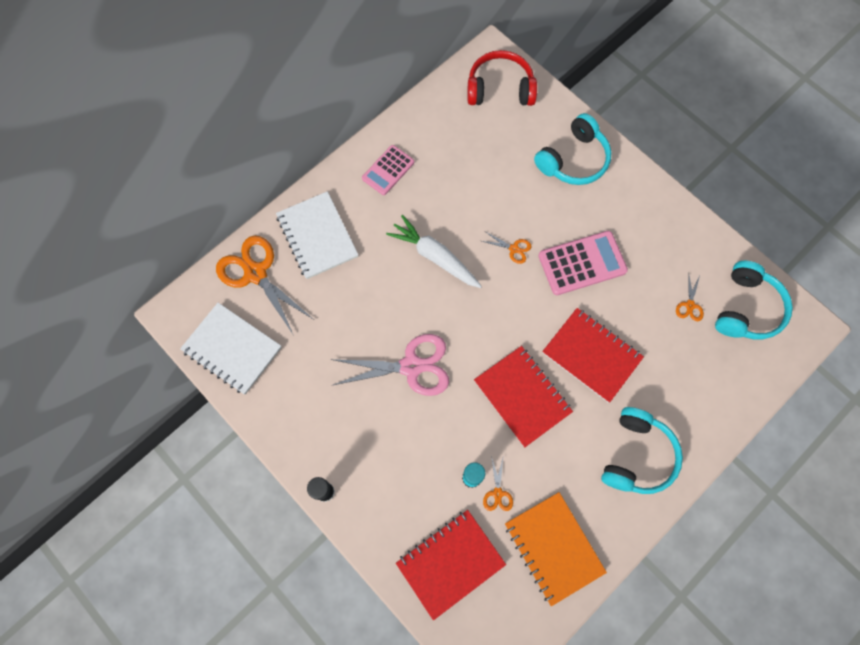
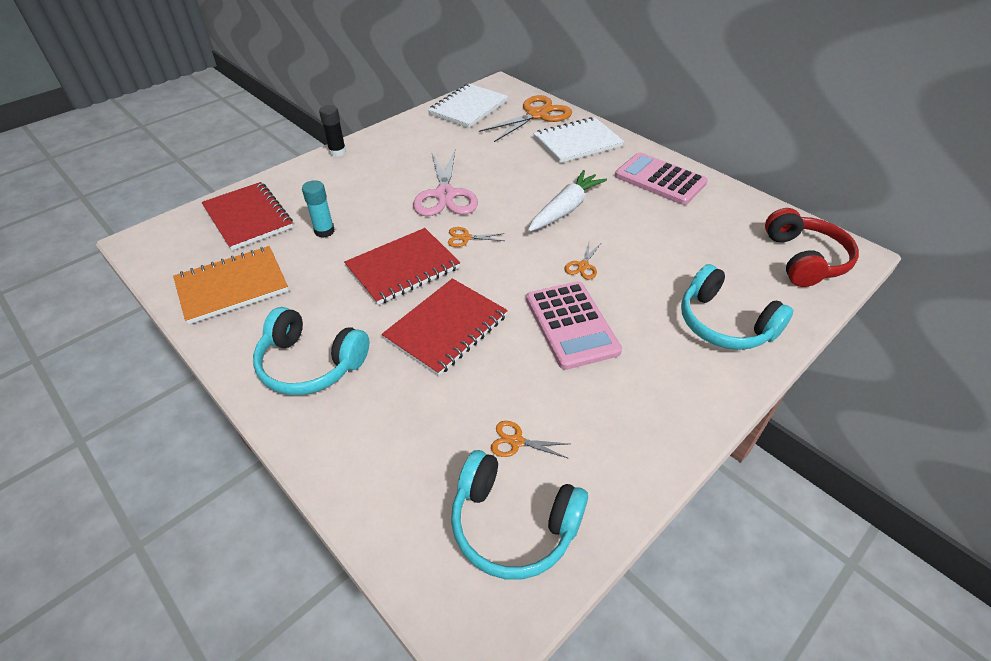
camera: 90 degrees right, 25 degrees down
(388, 170) = (660, 180): pink calculator -> pink calculator, size x1.53
(497, 493) = (303, 248): orange scissors -> orange scissors (465, 238)

